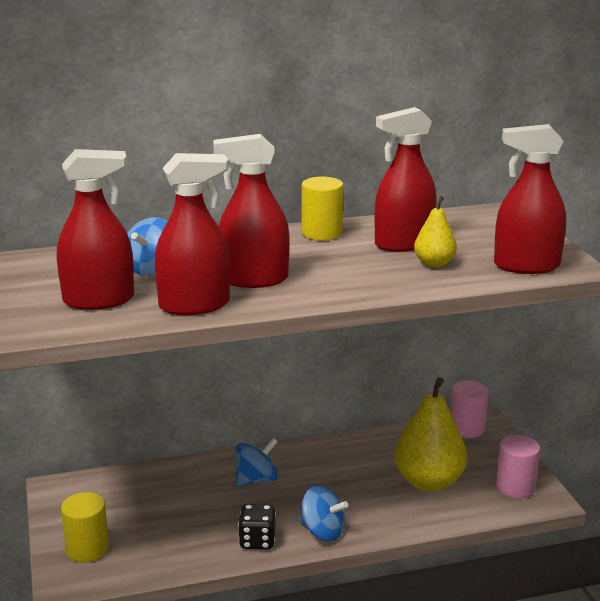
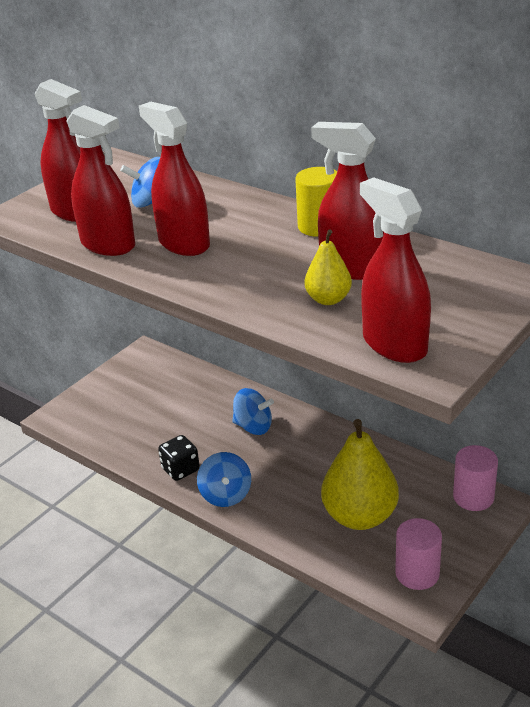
camera: 55 degrees right, 10 degrees up
(87, 549) = (96, 404): yellow cylinder -> none

